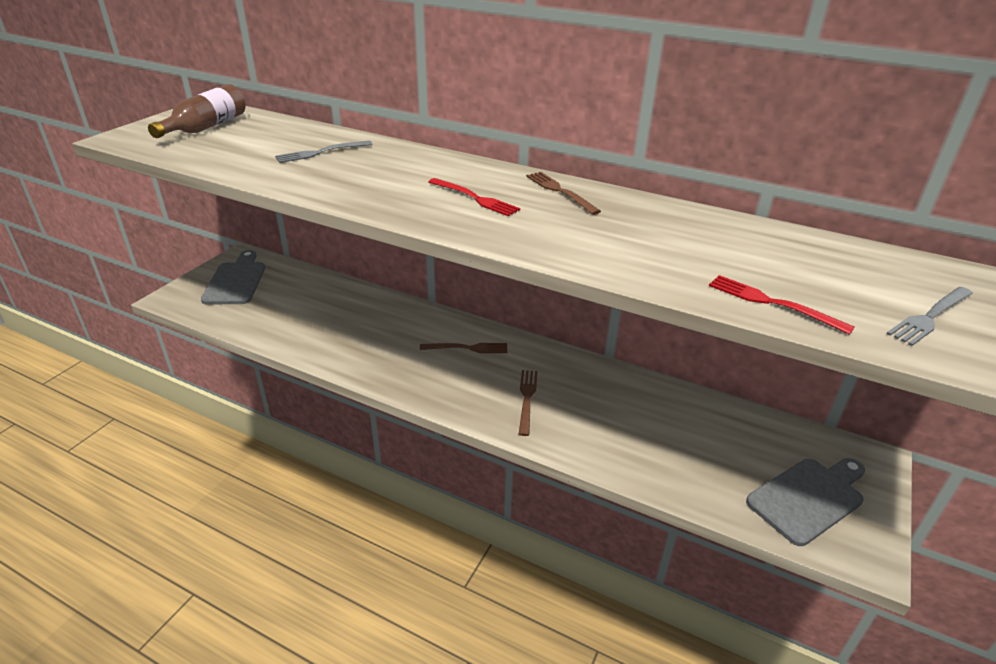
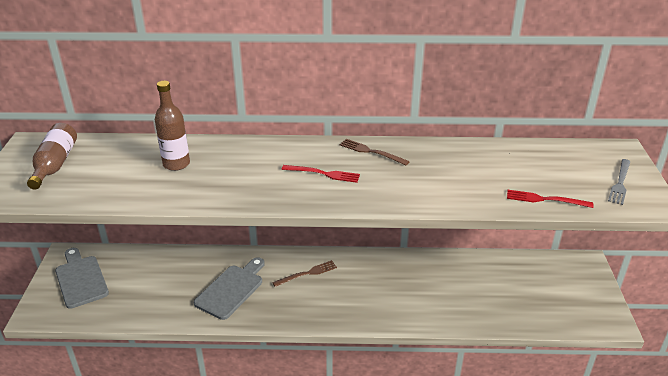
camera: 25 degrees left, 0 degrees up
(321, 152) = (176, 164): grey fork -> brown bottle
(527, 399) = (373, 297): brown fork -> none
(808, 498) = (567, 300): grey cutting board -> grey cutting board (231, 289)

